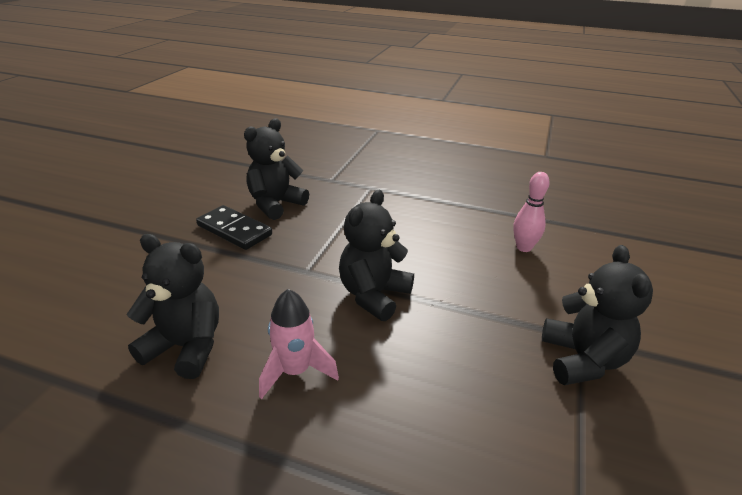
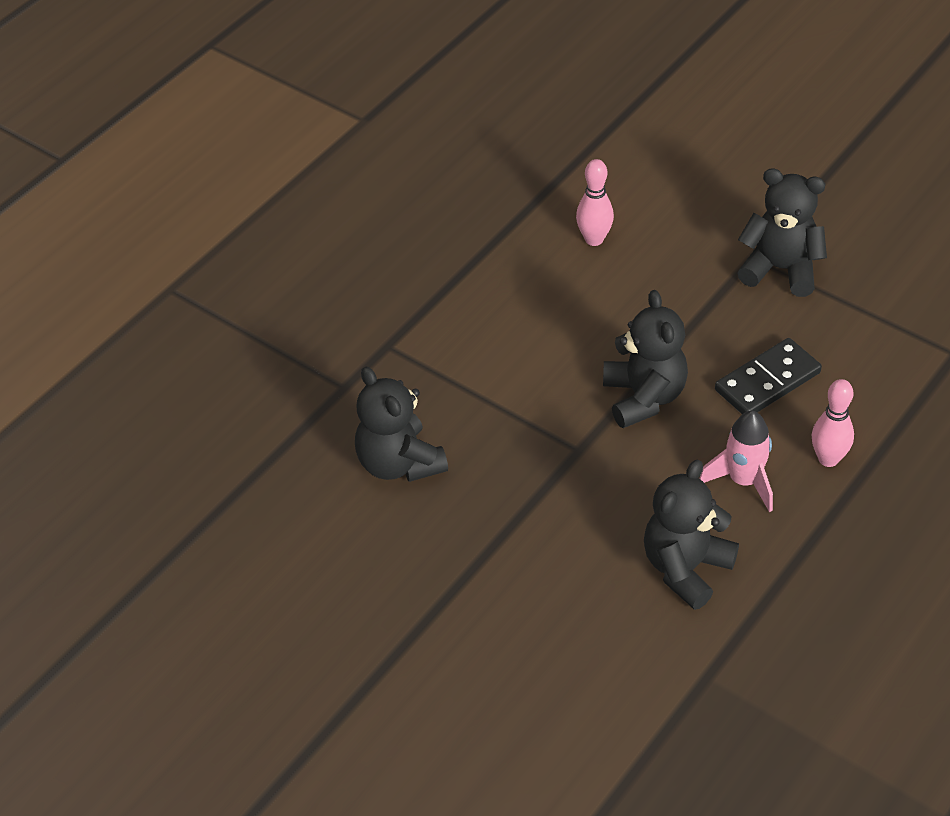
camera: 70 degrees left, 15 degrees up
(234, 230) = (457, 516): black domino -> black domino (767, 381)
(342, 438) = (828, 459): none -> pink bowling pin
(373, 295) = (644, 397): black teddy bear -> black teddy bear turned 150 degrees counterclockwise

